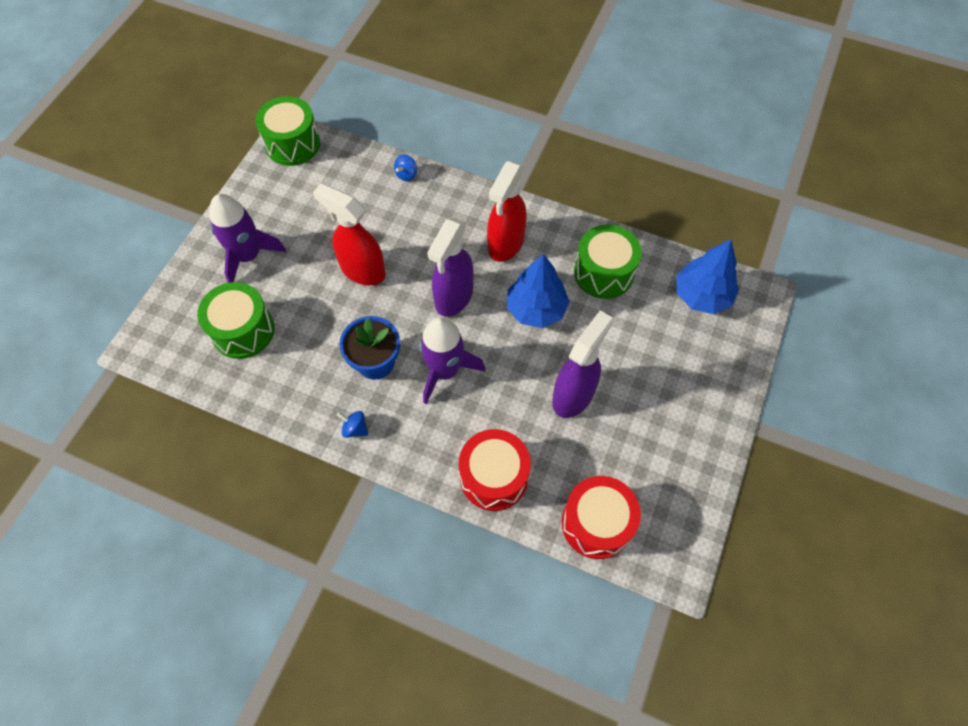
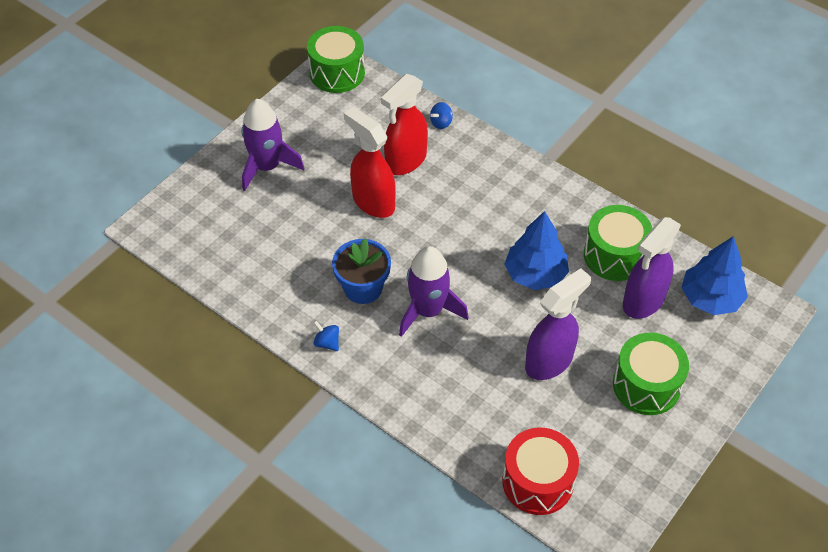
camera: 15 degrees right, 10 degrees down
(243, 331) = (245, 232): green drum -> green drum (646, 385)
(453, 297) = (455, 246): purple spray bottle -> purple spray bottle (643, 301)
(494, 477) = (448, 416): red drum -> none
(505, 244) = (522, 207): red spray bottle -> red spray bottle (405, 161)

